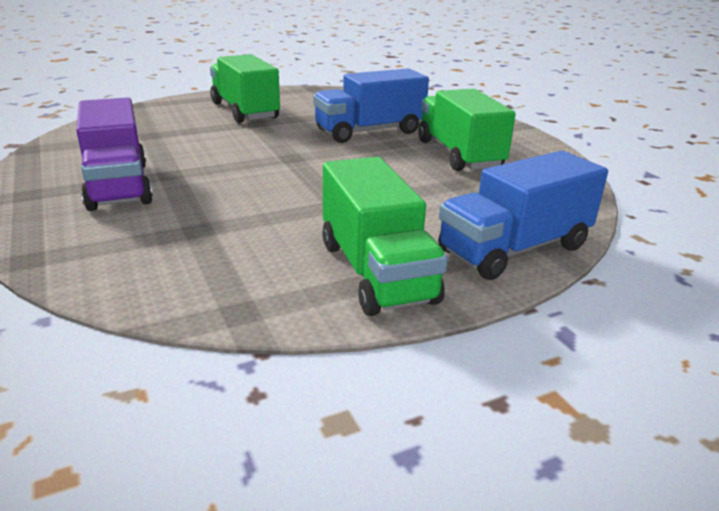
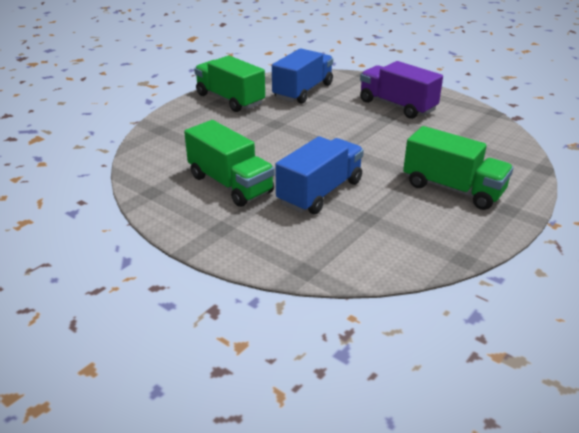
camera: 155 degrees right, 5 degrees up
(514, 249) = (173, 122): blue truck -> blue truck (303, 91)

